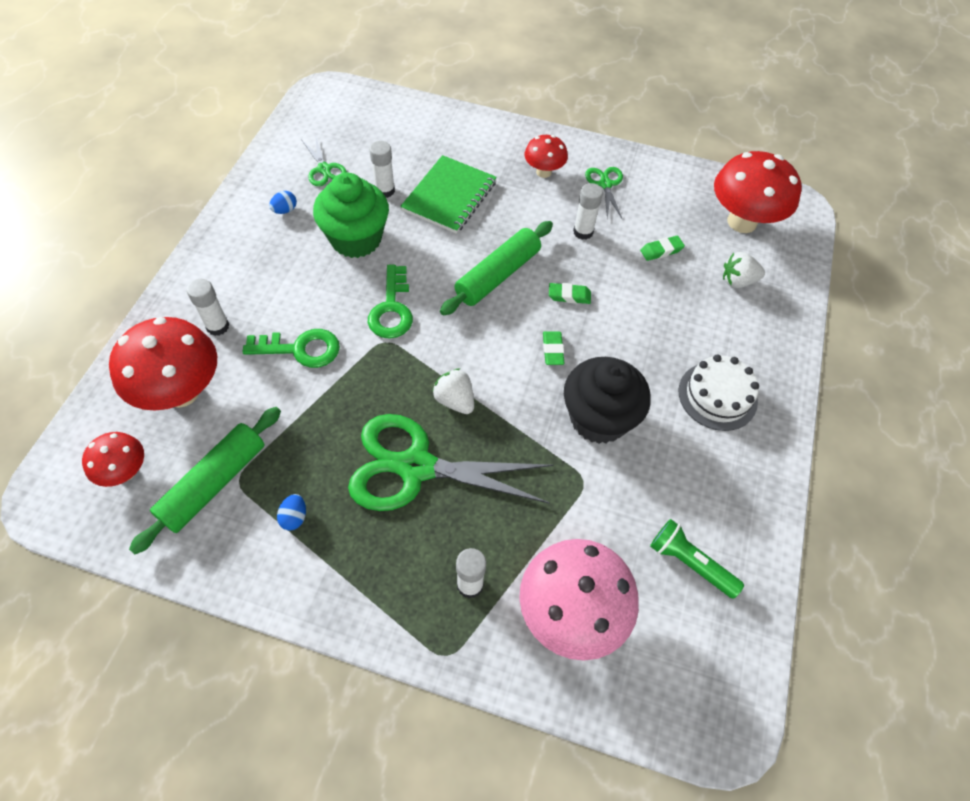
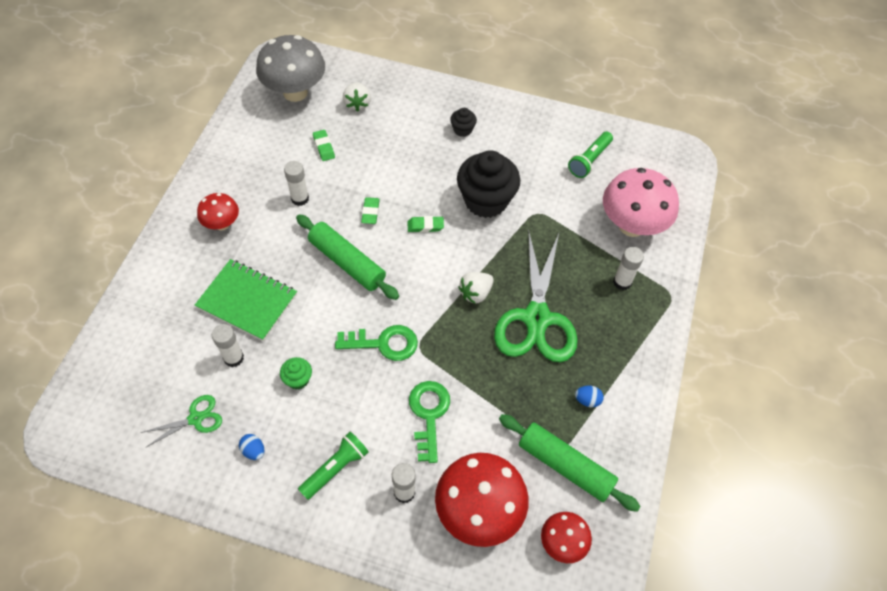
camera: 90 degrees left, 0 degrees up
(255, 271) = (335, 468): none -> green flashlight
(356, 239) = (298, 379): green cupcake -> green cupcake, size x0.45
(605, 184) = (243, 178): green scissors -> none
(717, 396) = (462, 130): white cake -> black cupcake
(742, 222) = (295, 92): red mushroom -> grey mushroom

